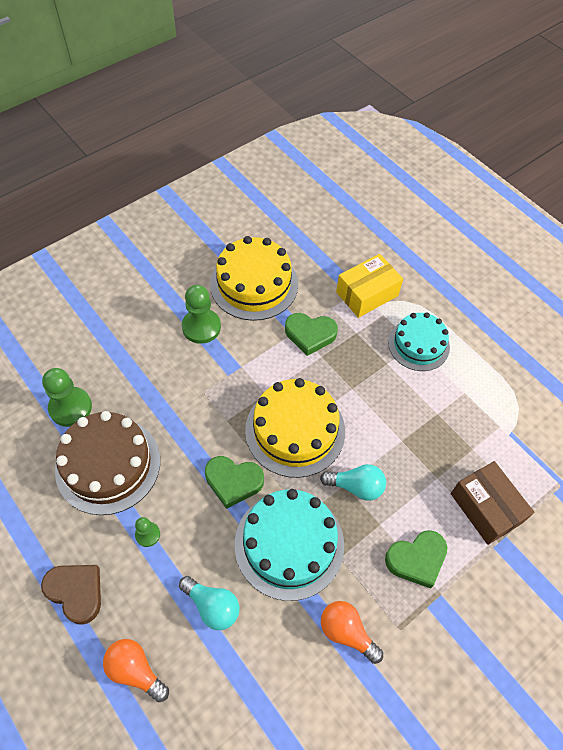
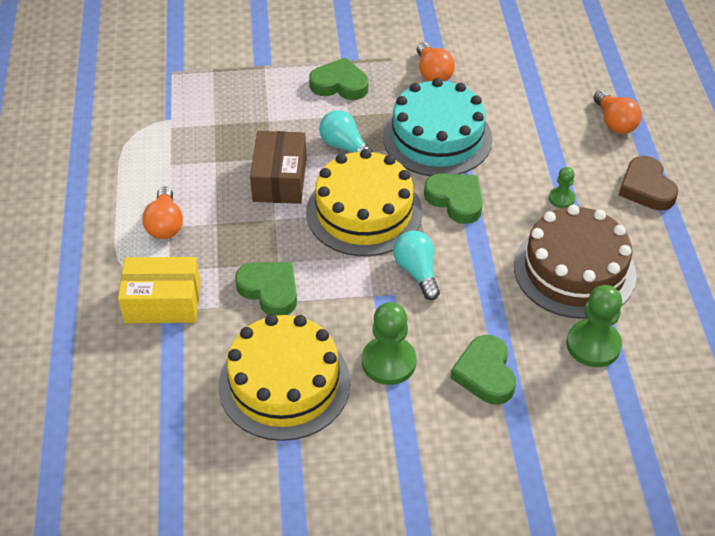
camera: 145 degrees left, 10 degrees down
(135, 350) = (485, 374): none -> green heart
(212, 606) = (530, 130): turquoise light bulb -> turquoise light bulb (417, 272)
(418, 344) = (165, 224): turquoise cake -> orange light bulb
(486, 508) = (249, 86): brown box -> brown box (279, 179)

